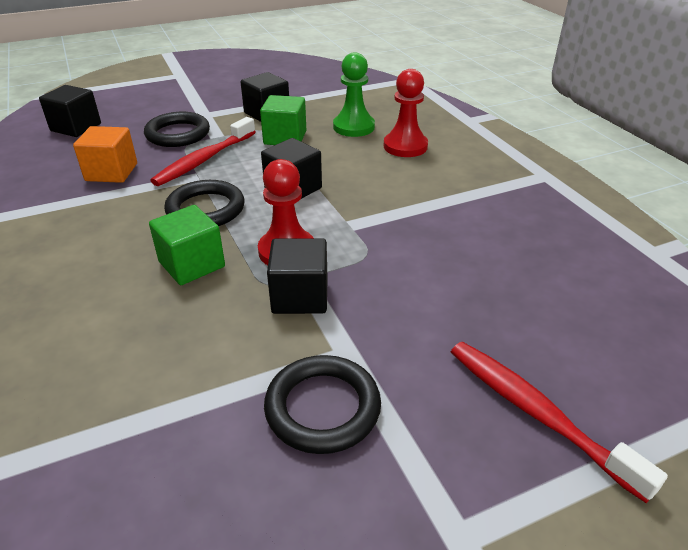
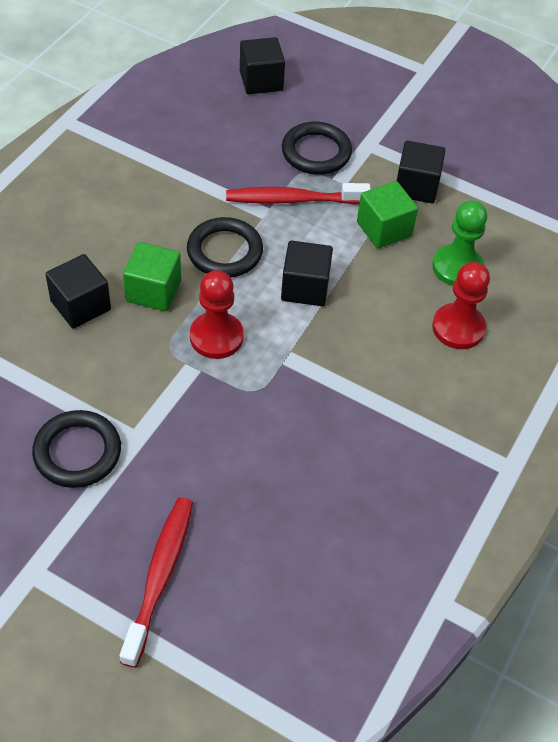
camera: 50 degrees right, 15 degrees up
(111, 172) = (220, 157): orange cube -> none
(300, 296) = (171, 377): black cube -> black cube (80, 305)

